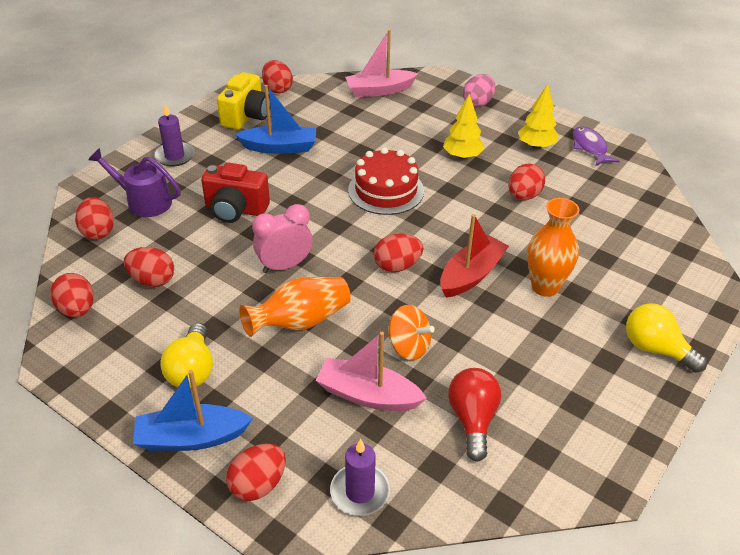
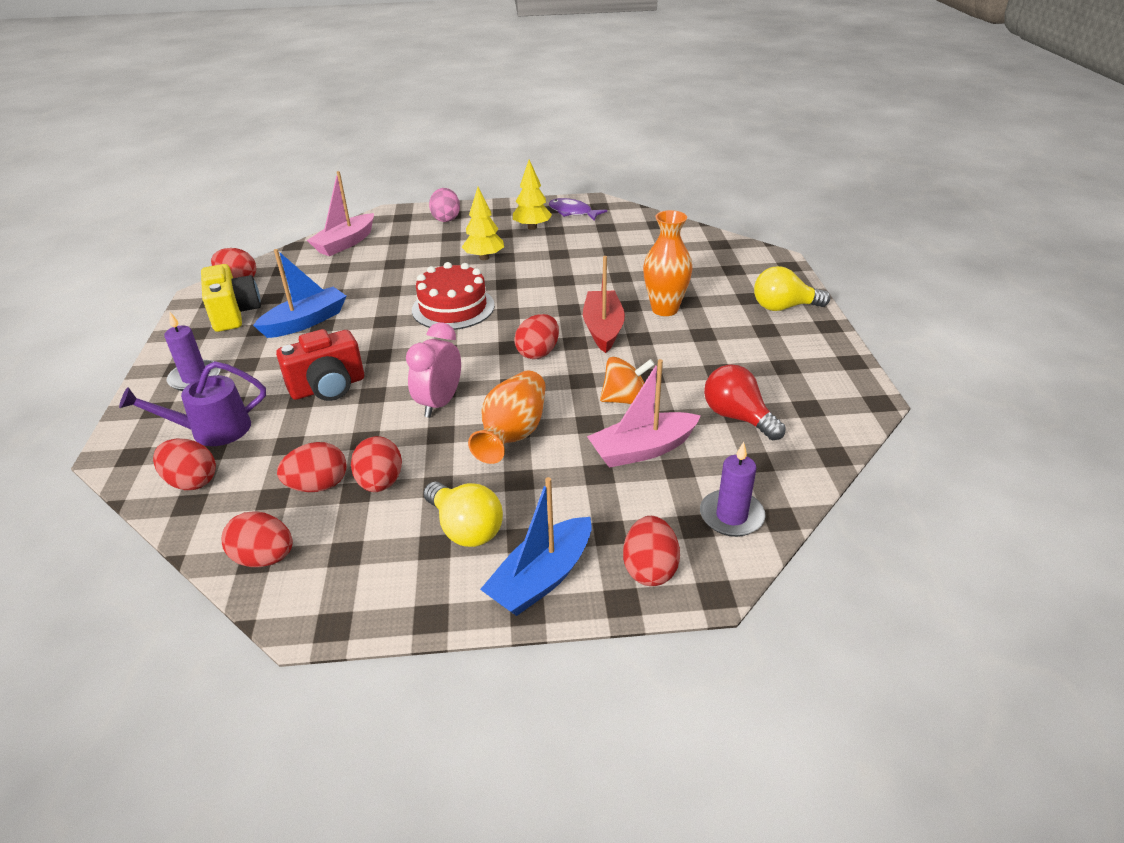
camera: 40 degrees left, 5 degrees down
(523, 196) = (568, 262): red egg -> red egg (380, 483)

